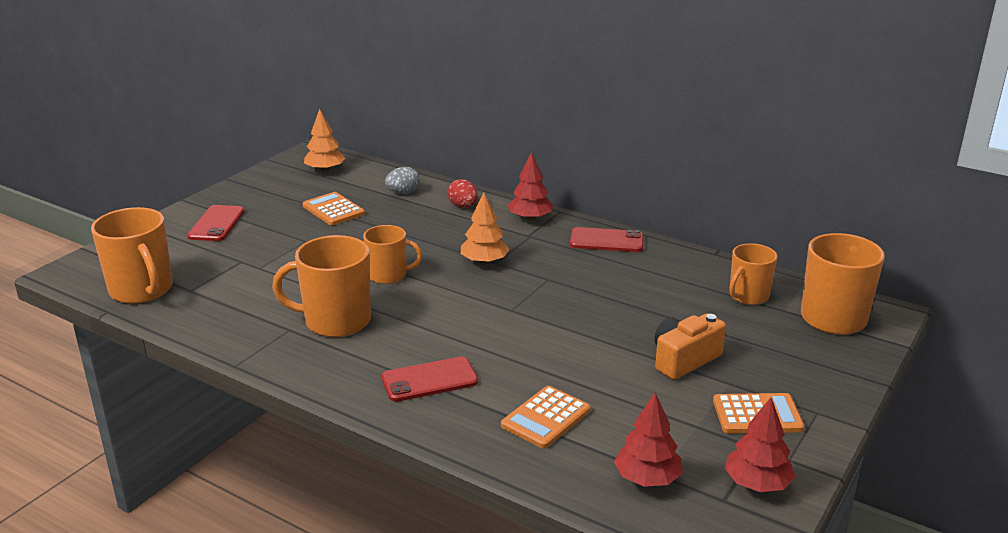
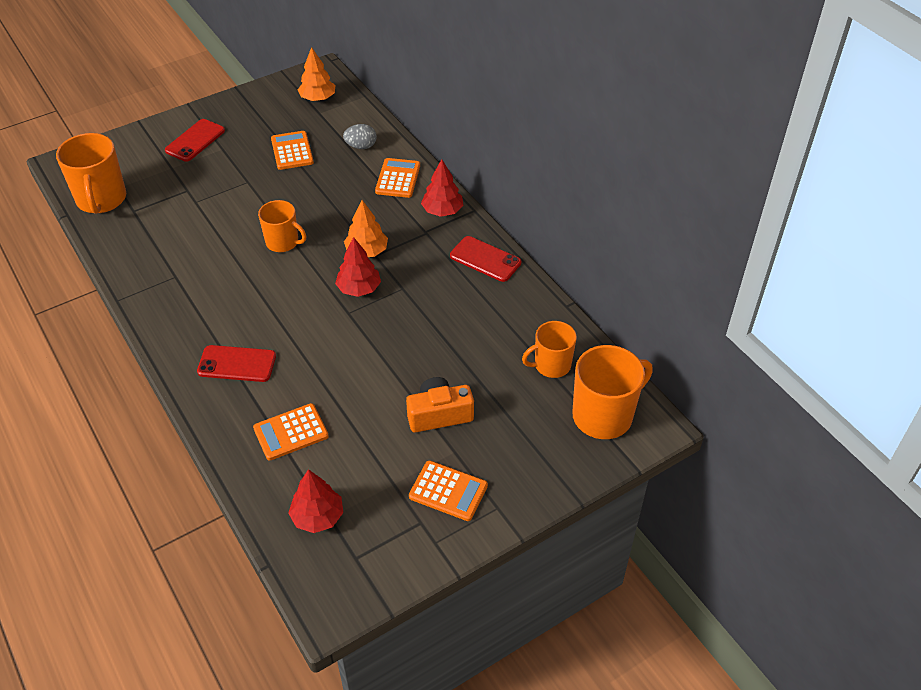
camera: 25 degrees right, 20 degrees up
(336, 321) = (212, 279): orange mug -> none
(463, 206) = (398, 178): red egg -> orange calculator
(757, 484) = (391, 554): red tree -> red tree (359, 288)

